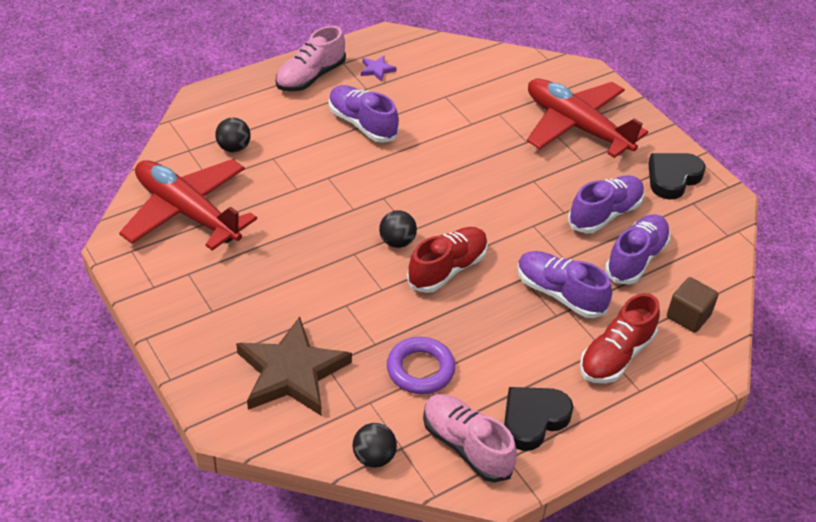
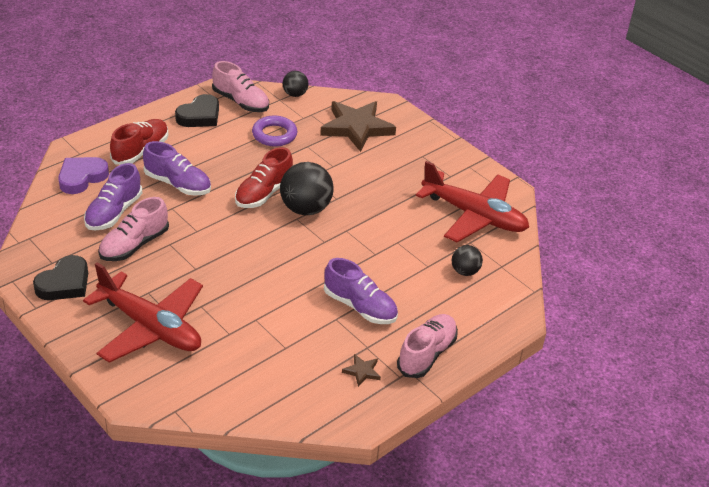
camera: 170 degrees right, 5 degrees down
(377, 70) = (362, 371): purple star -> brown star
(397, 242) = (305, 209): black ball -> black ball, size x1.81
(605, 214) = (134, 245): purple shoe -> pink shoe
(688, 316) = (82, 177): brown cube -> purple heart

